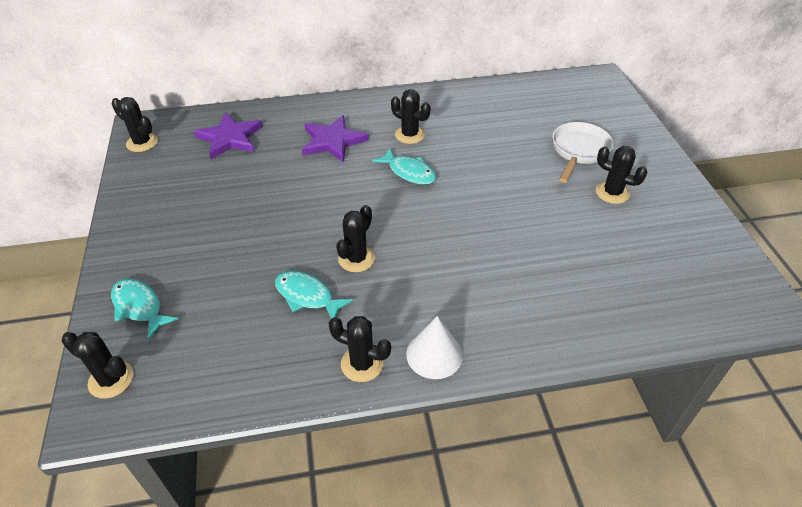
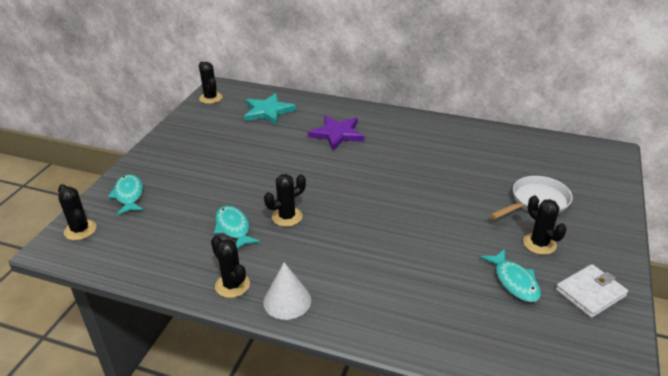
camera: 30 degrees right, 10 degrees down
(230, 138) = (268, 111): purple star -> turquoise star
(409, 172) = (376, 172): turquoise fish -> turquoise fish (514, 281)
(410, 135) = (399, 147): black cactus -> none
(685, 224) = (590, 293): none -> white wallet

